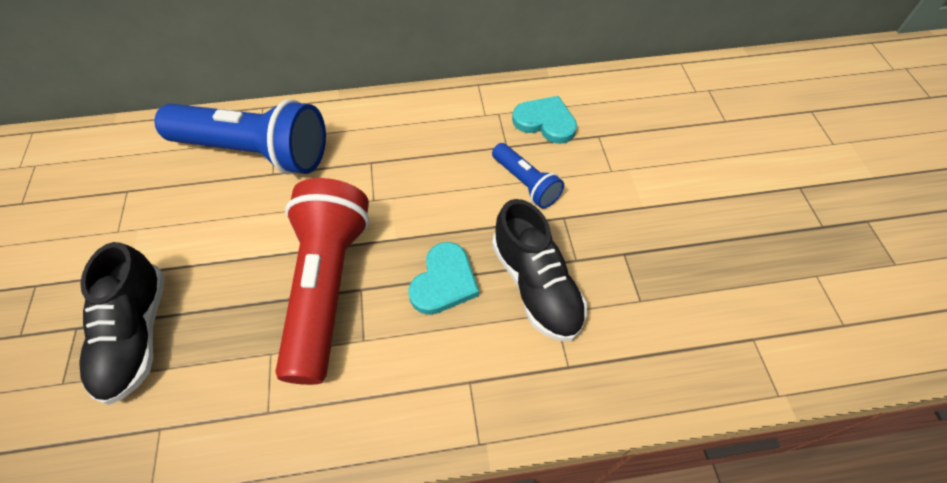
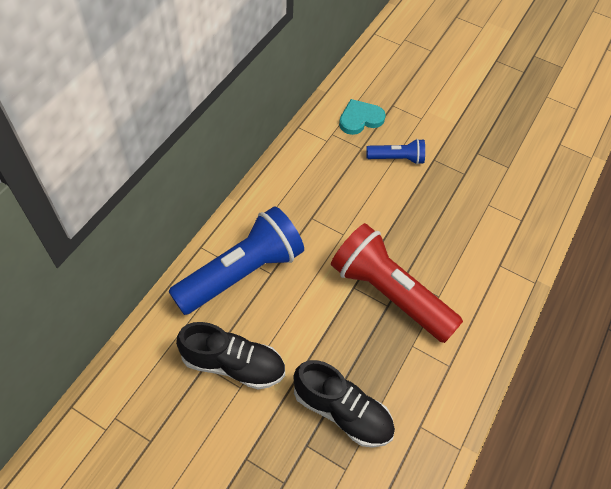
camera: 55 degrees left, 0 degrees up
(444, 281) = (431, 237): turquoise heart -> none
(536, 286) = (466, 200): black shoe -> black shoe (233, 364)

